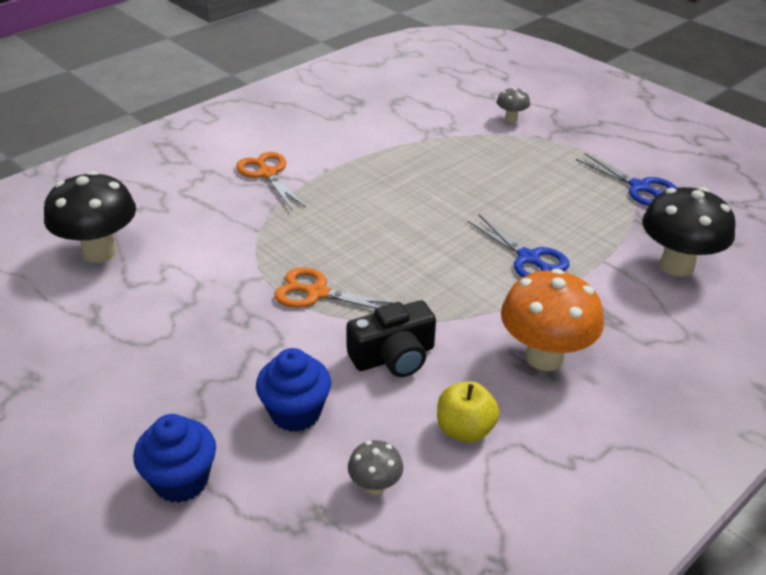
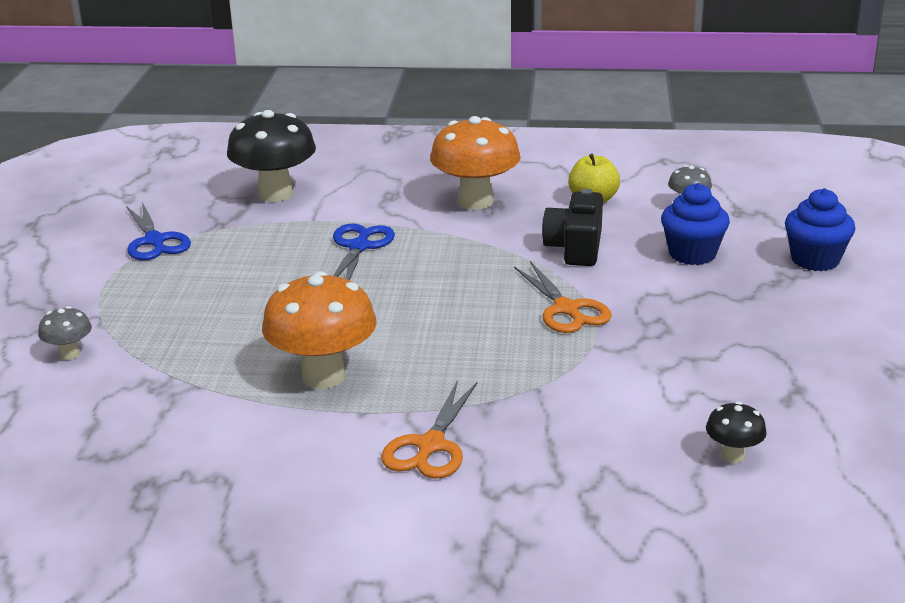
camera: 130 degrees left, 10 degrees down
(100, 252) = (733, 456): black mushroom -> black mushroom, size x0.48
(378, 174) = (323, 376): none -> orange mushroom
(394, 357) = (575, 247): black camera -> black camera turned 105 degrees counterclockwise
(639, 187) = (155, 241): blue scissors -> blue scissors turned 150 degrees clockwise

